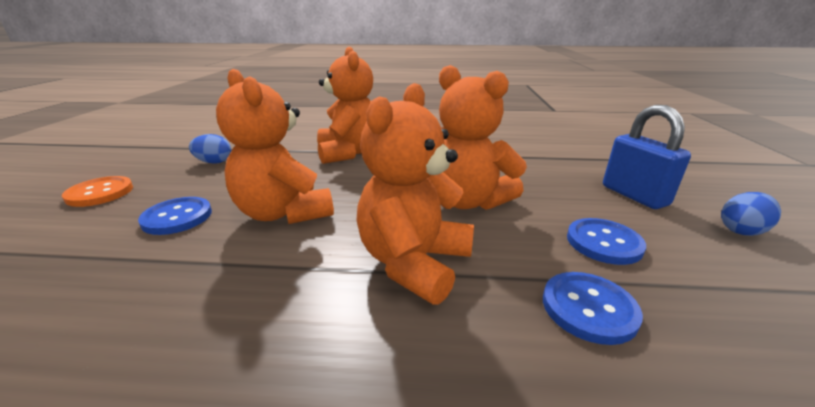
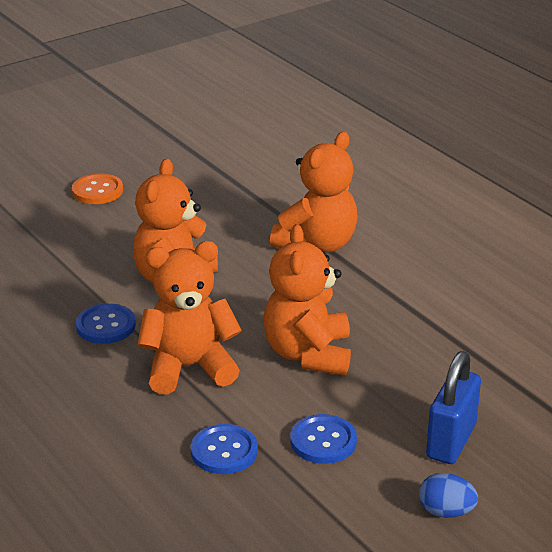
camera: 50 degrees right, 5 degrees up
(177, 217) = (115, 245): blue button -> blue button (106, 326)
(214, 162) = (200, 194): blue egg -> none

